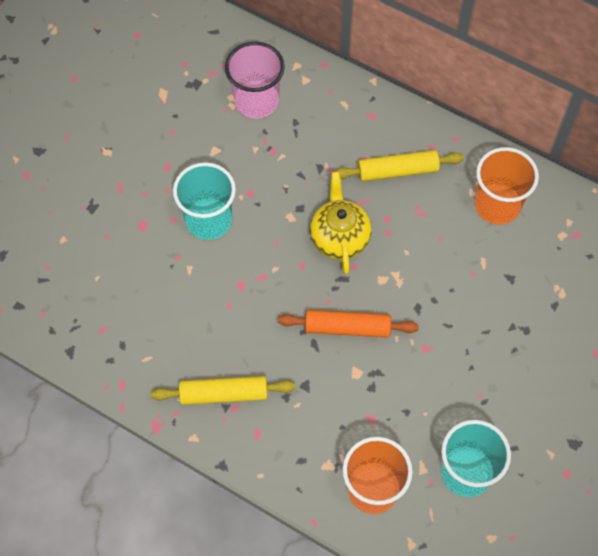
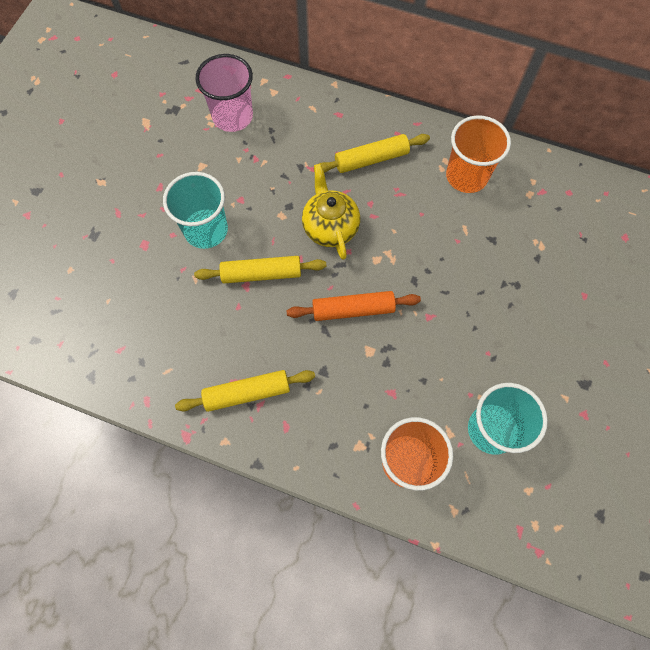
camera: 10 degrees left, 5 degrees up
(259, 275) = (261, 274): none -> yellow rolling pin

